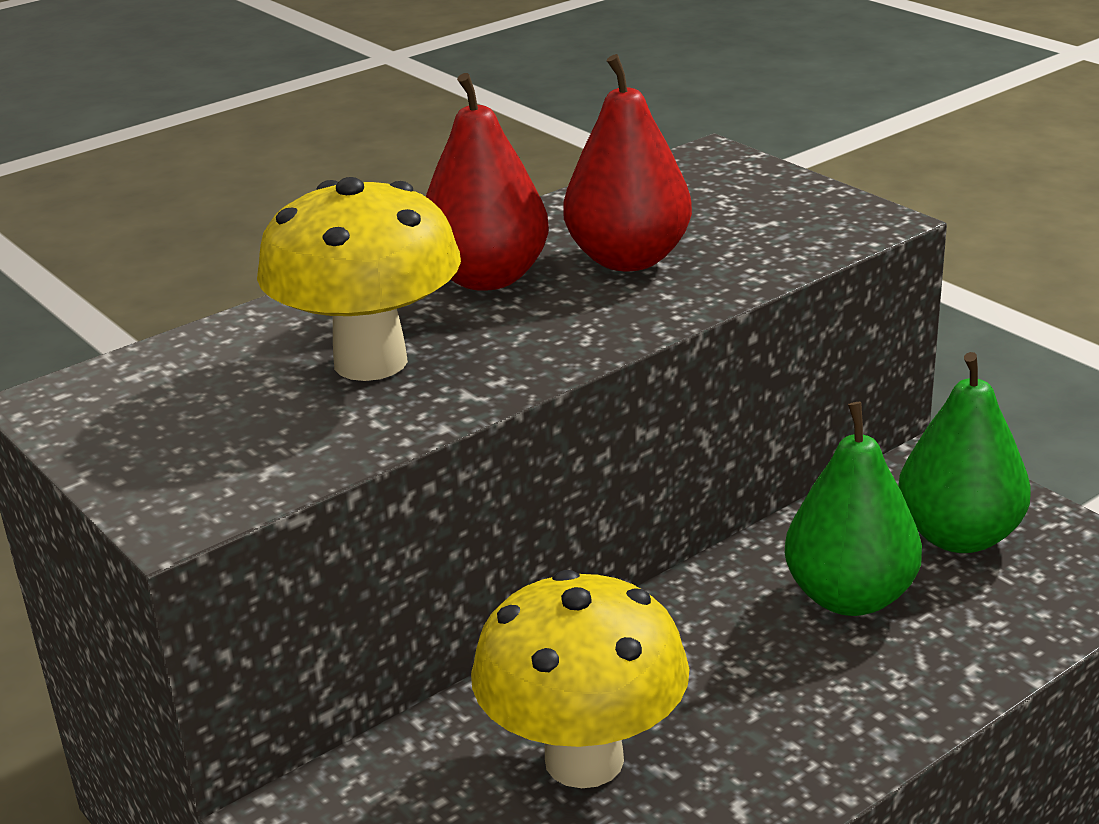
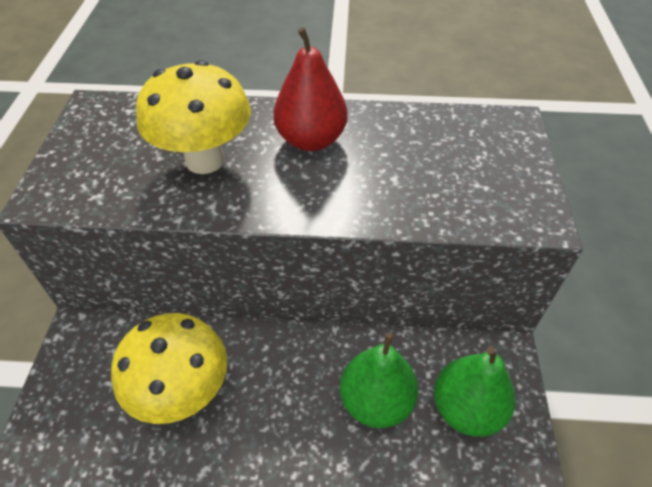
camera: 40 degrees right, 20 degrees up
(628, 259) = (383, 168): red pear -> none

